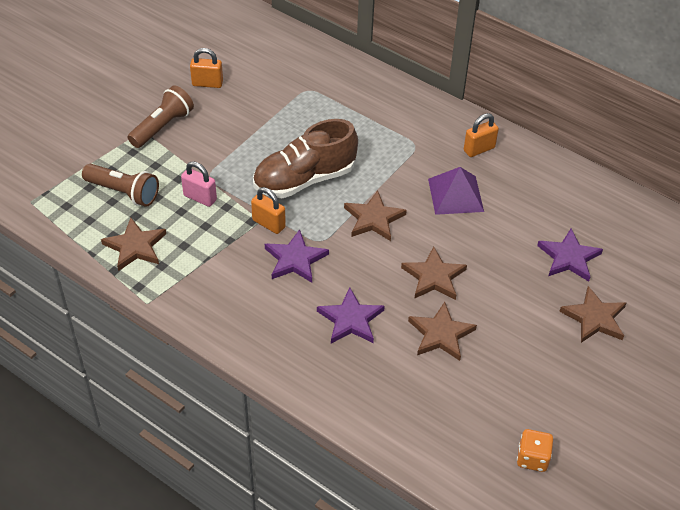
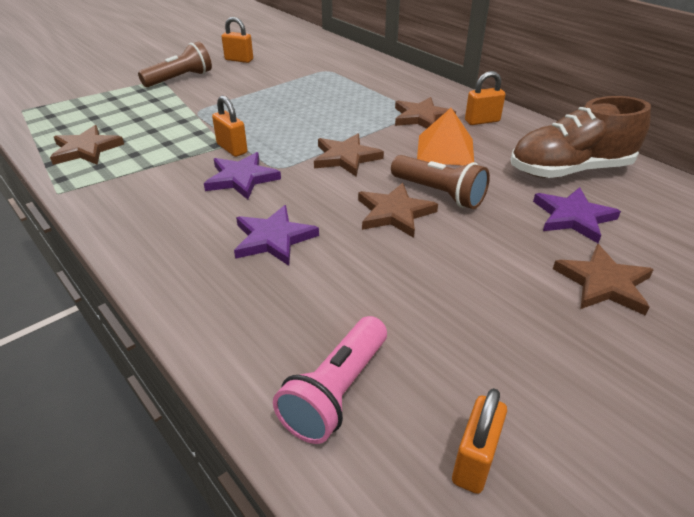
camera: 15 degrees right, 10 degrees down
(123, 192) = (109, 113): brown flashlight -> brown flashlight (439, 193)
(200, 198) = (177, 124): pink padlock -> none
(304, 179) = (289, 123): brown shoe -> brown shoe (569, 170)
(441, 334) = (381, 270): brown star -> brown star (421, 117)
(442, 433) = (336, 391): none -> pink flashlight
(455, 195) = (445, 150): purple pyramid -> orange pyramid
(532, 458) = (474, 461): orange dice -> orange padlock

